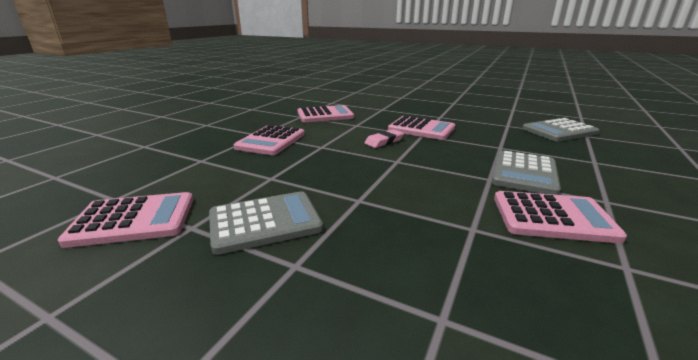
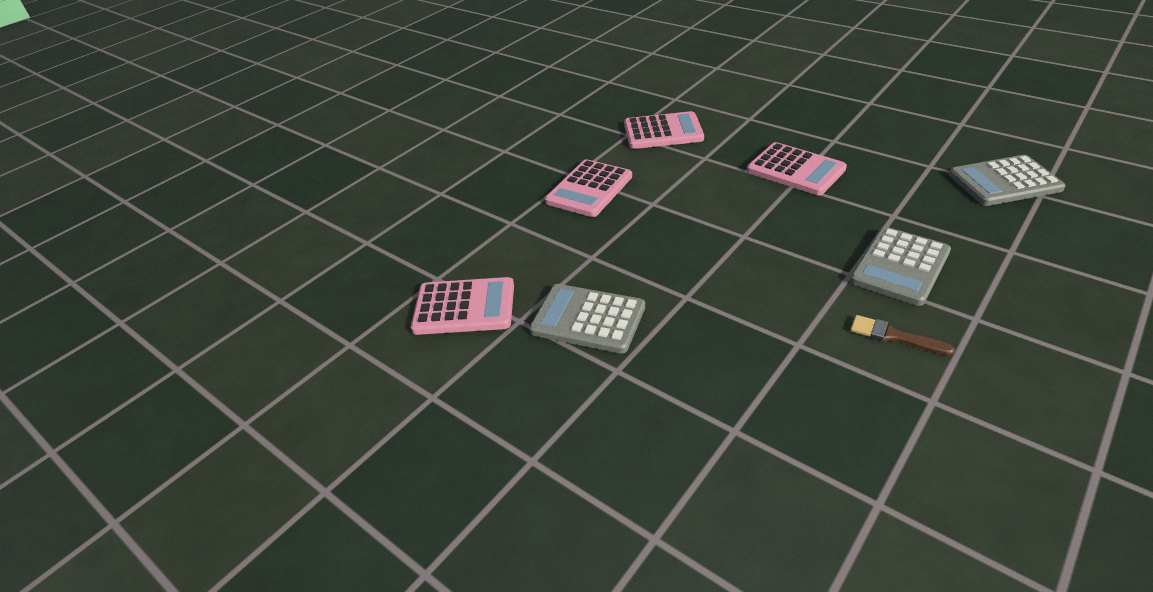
camera: 15 degrees right, 15 degrees up
(265, 222) = (588, 319): grey calculator -> grey calculator turned 150 degrees counterclockwise
(384, 141) = (736, 196): pink eraser -> none
(552, 217) = (894, 336): pink calculator -> brown brush

